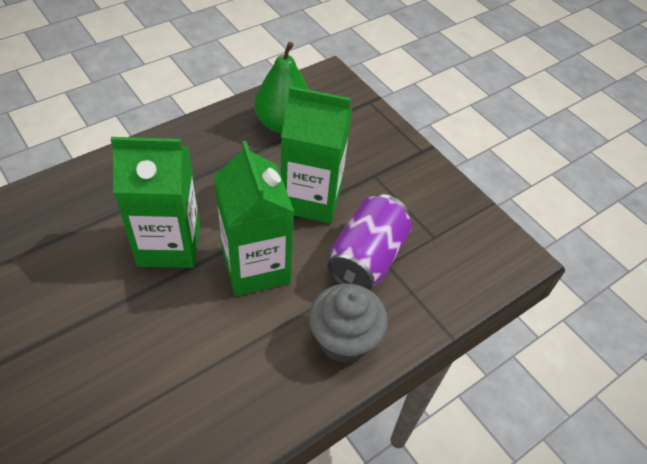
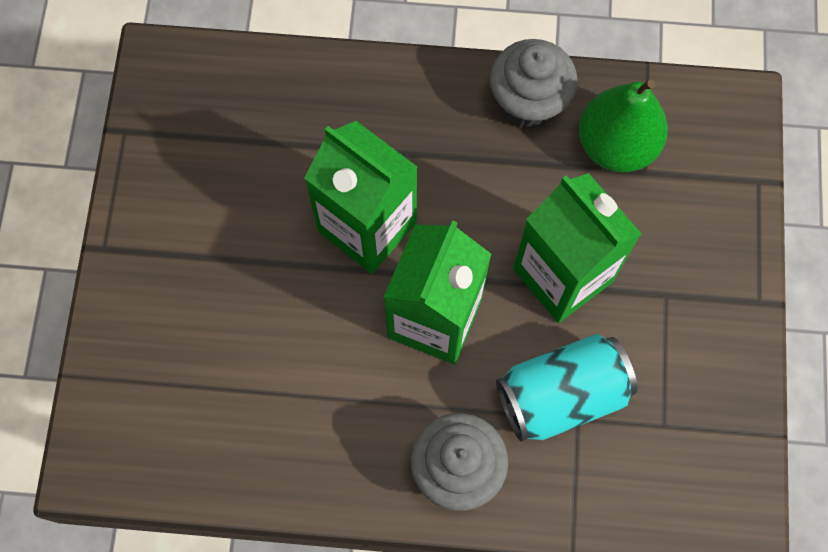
camera: 45 degrees right, 20 degrees up
(216, 130) = (528, 102): none -> grey cupcake
(367, 258) = (561, 395): purple can -> turquoise can

